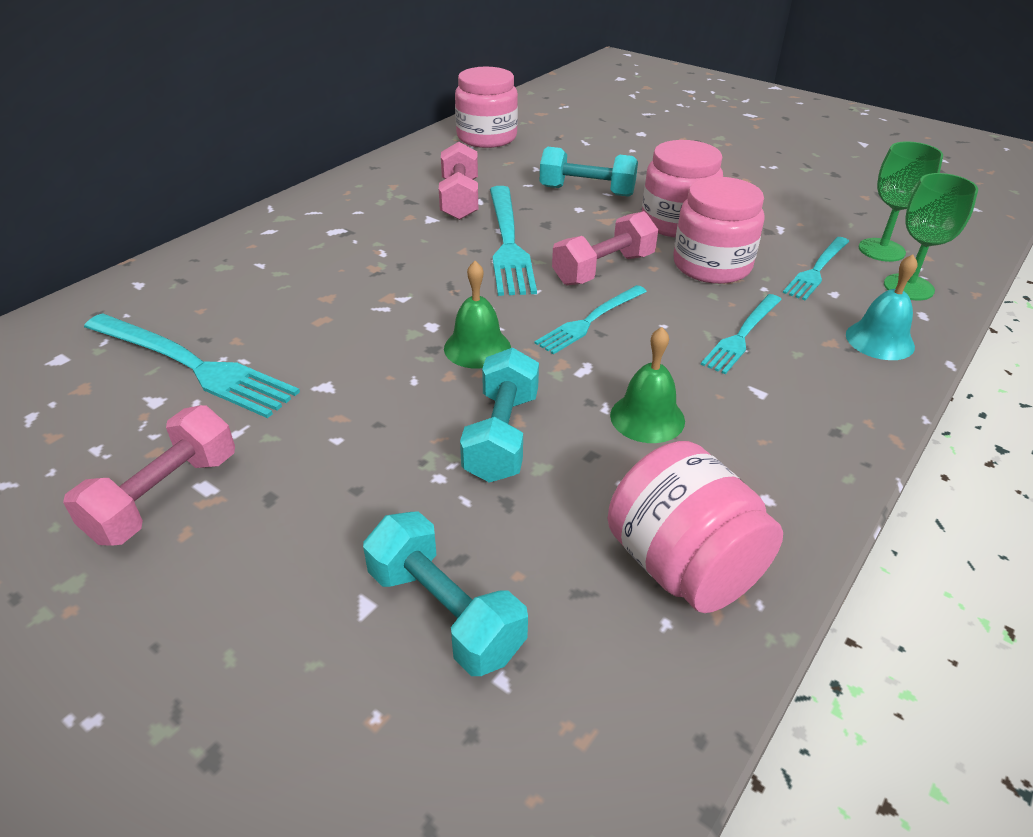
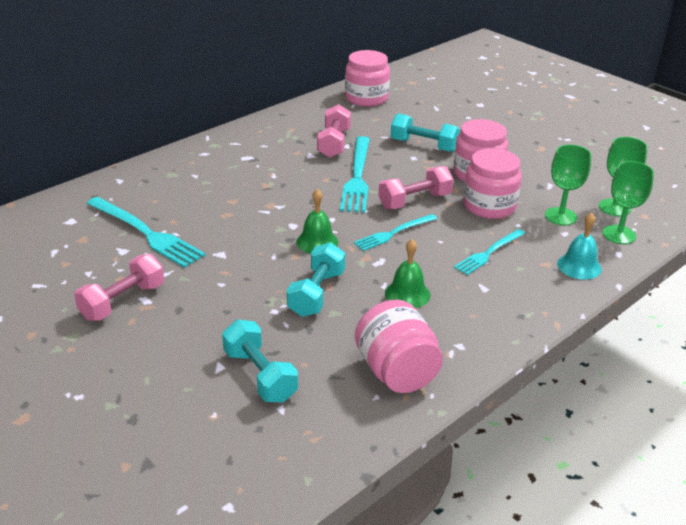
camera: 10 degrees right, 5 degrees down
(816, 270) = (560, 216): turquoise fork -> green goblet

